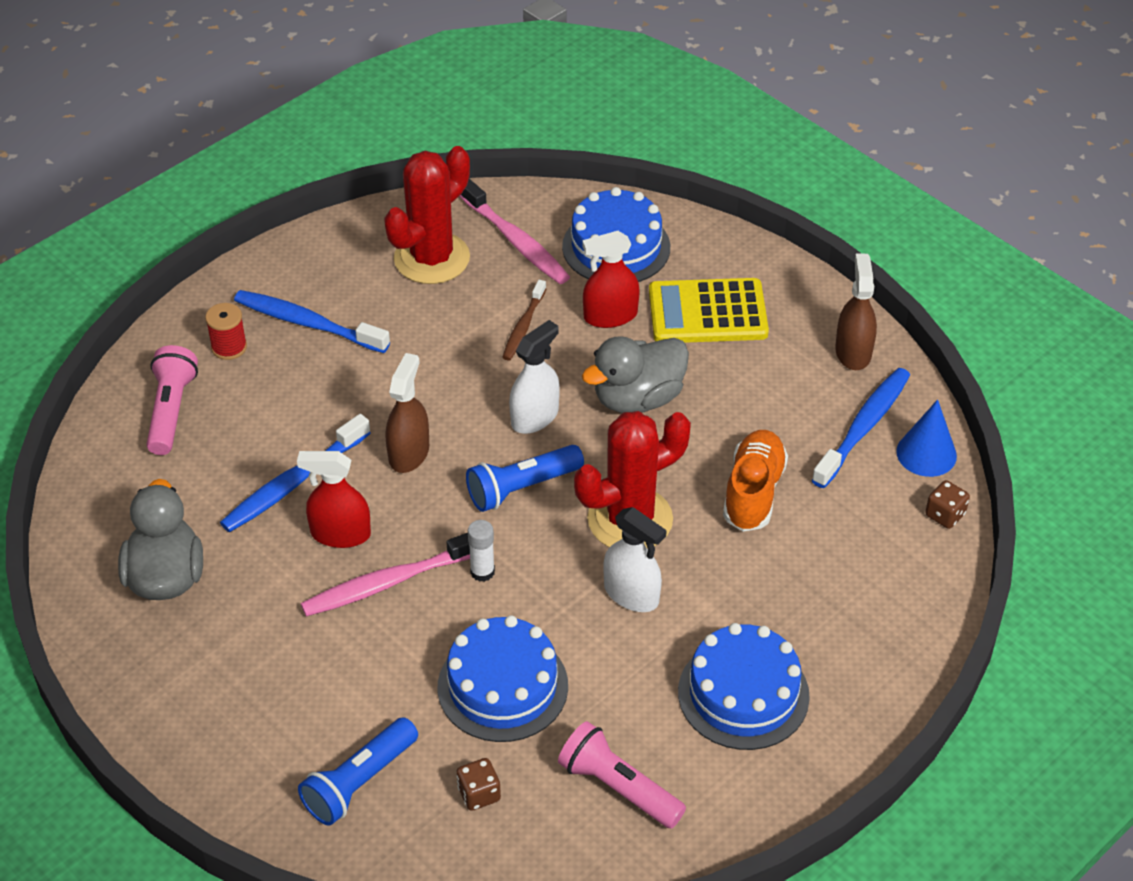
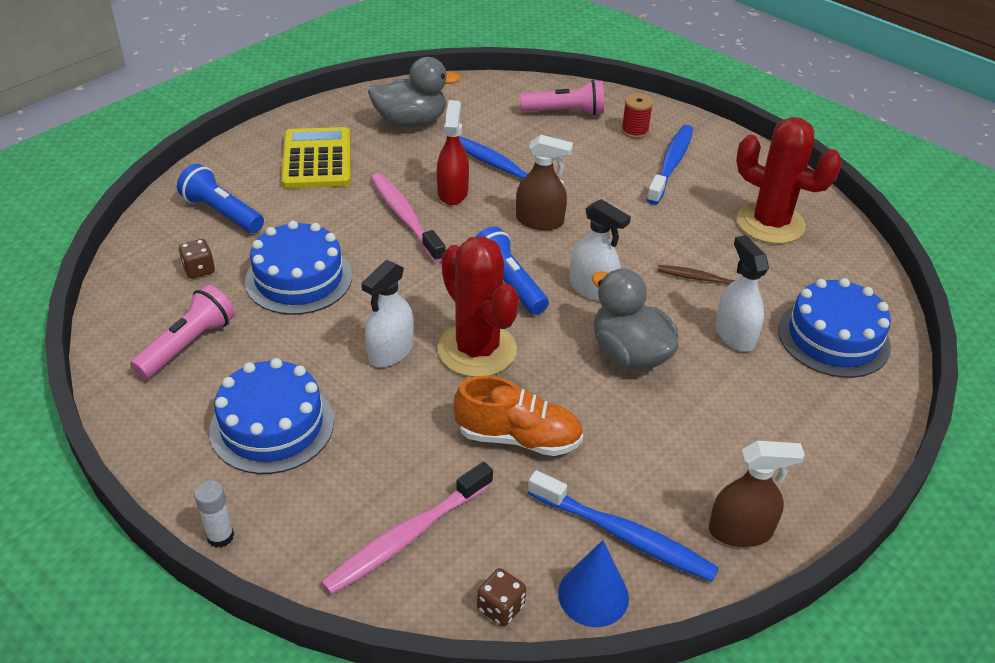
camera: 85 degrees right, 5 degrees down
(482, 572) = (416, 264): white glue stick -> white glue stick (220, 536)
(516, 241) = (813, 271): pink toothbrush -> pink toothbrush (406, 537)
(610, 316) = (734, 334): red spray bottle -> white spray bottle
(707, 312) = (763, 406): yellow calculator -> yellow calculator (317, 159)

